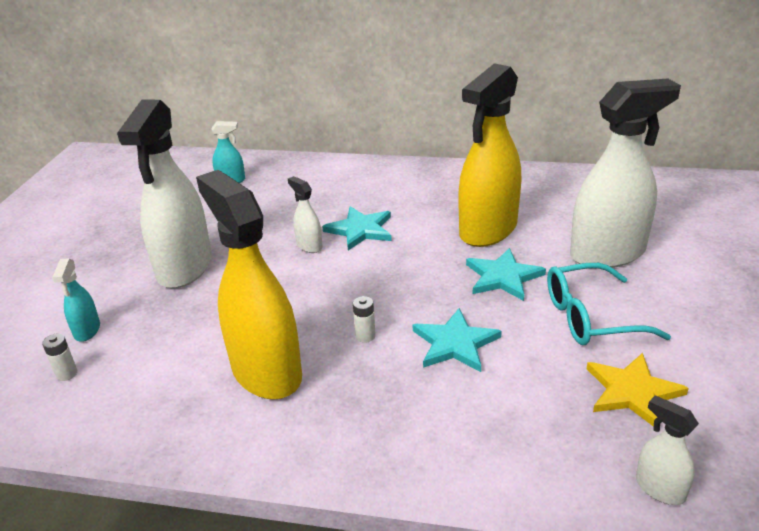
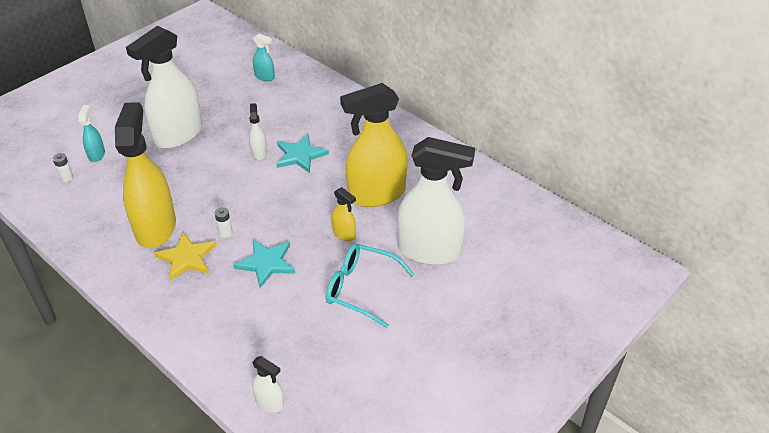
camera: 30 degrees right, 10 degrees up
(87, 330) = (96, 154): turquoise spray bottle -> turquoise spray bottle turned 150 degrees clockwise
(503, 277) = (344, 234): turquoise star -> yellow spray bottle
(632, 392) = (324, 346): yellow star -> yellow star (186, 258)
(659, 488) = (270, 402): white spray bottle -> white spray bottle turned 135 degrees clockwise

